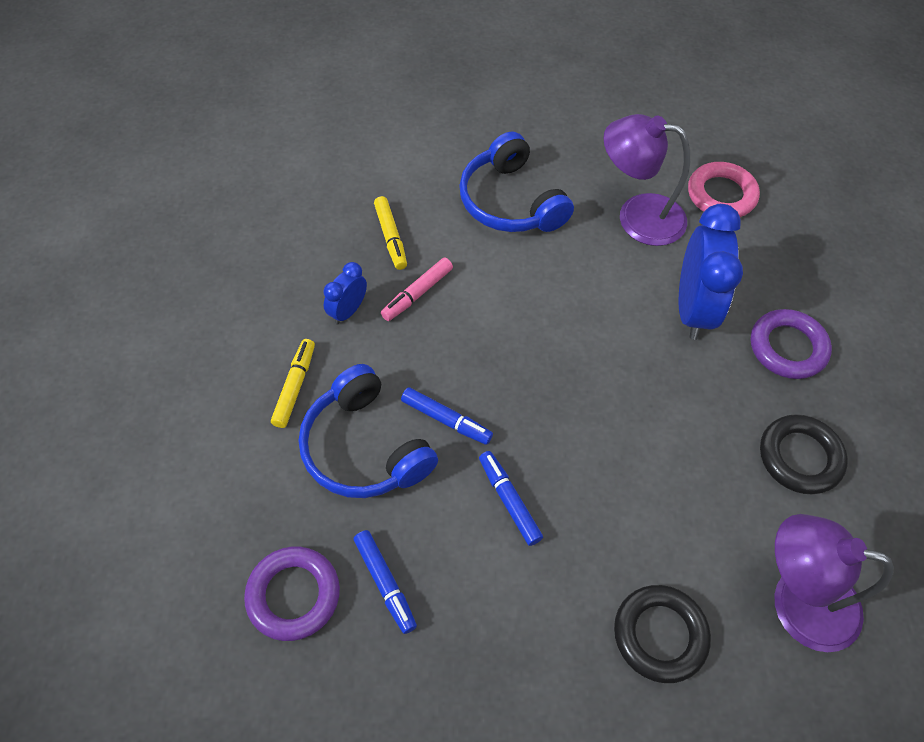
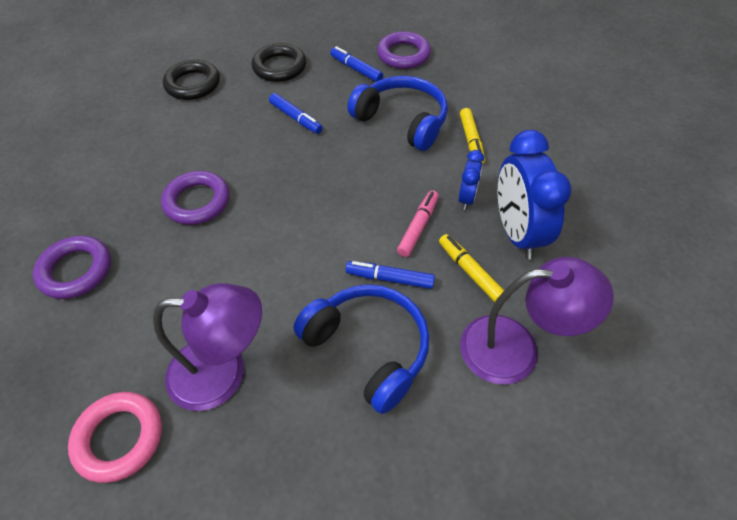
camera: 165 degrees right, 5 degrees down
(446, 420) = (354, 148): blue marker -> blue marker (390, 278)
(656, 397) = (197, 202): none -> purple ring
(693, 309) = (163, 282): blue clock -> blue clock (517, 233)
(797, 601) = (106, 115): purple lamp -> purple lamp (515, 348)
(800, 457) = (85, 190): black ring -> black ring (279, 67)

